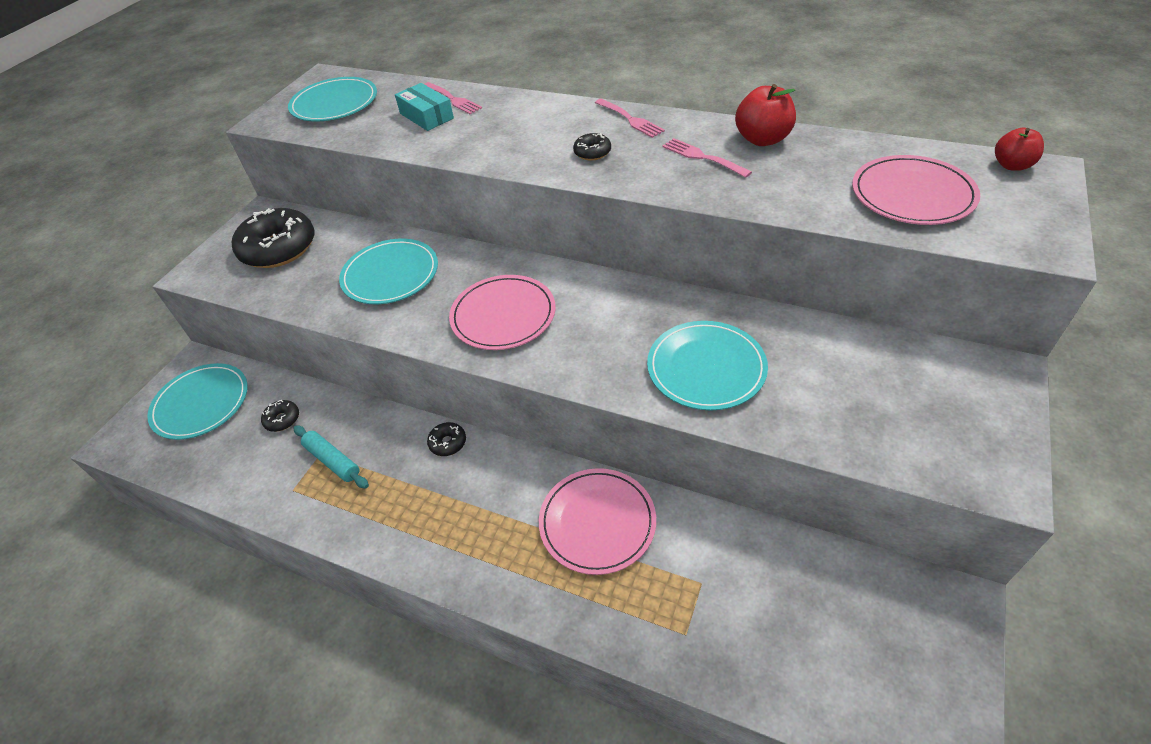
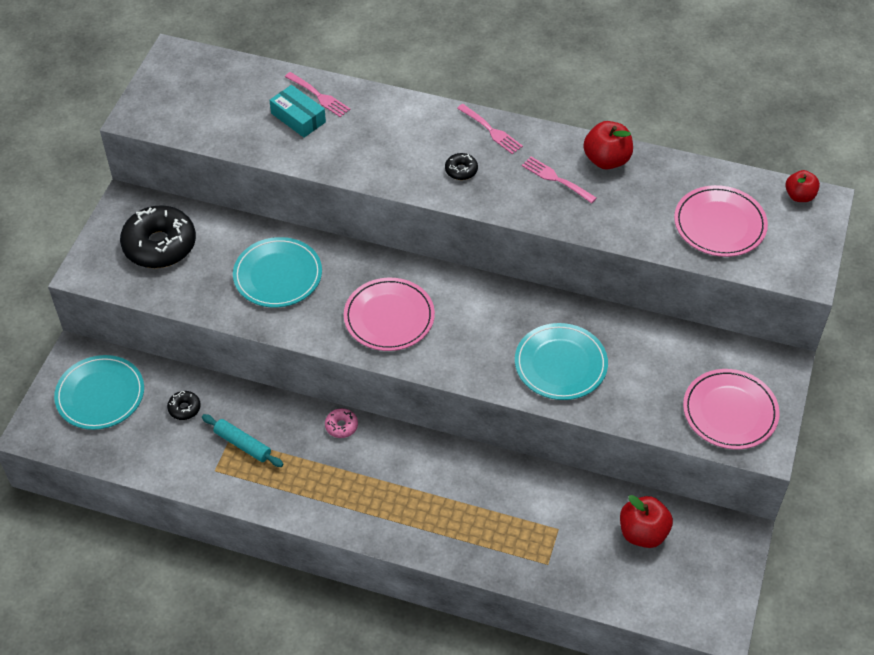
camera: 10 degrees left, 5 degrees up
(334, 103) = (200, 96): turquoise plate -> none
(448, 443) = (341, 426): black donut -> pink donut
(597, 522) = (476, 487): pink plate -> pink plate (730, 411)
(818, 594) = (643, 533): none -> red apple

